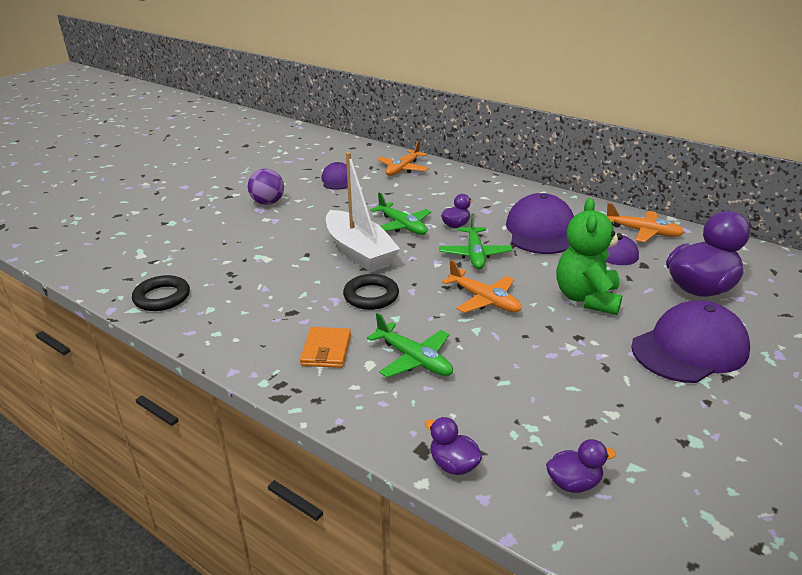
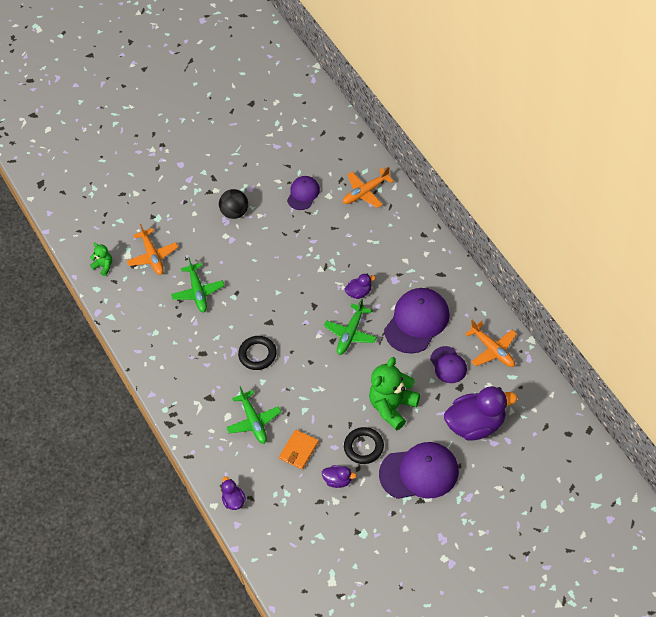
camera: 30 degrees right, 25 degrees up
(108, 269) = (104, 266): none -> green teddy bear
(162, 297) = (130, 310): black ring -> black ring (364, 447)
(268, 203) = (235, 212): purple ball -> black ball
(326, 350) = (208, 395): orange wallet -> orange wallet (299, 450)
(359, 252) = (273, 303): white boat -> none
(402, 226) = (319, 279): green plane -> green plane (198, 292)
(484, 300) = (326, 384): orange plane -> orange plane (152, 256)
(573, 483) = (284, 533): purple duck -> purple duck (338, 480)

